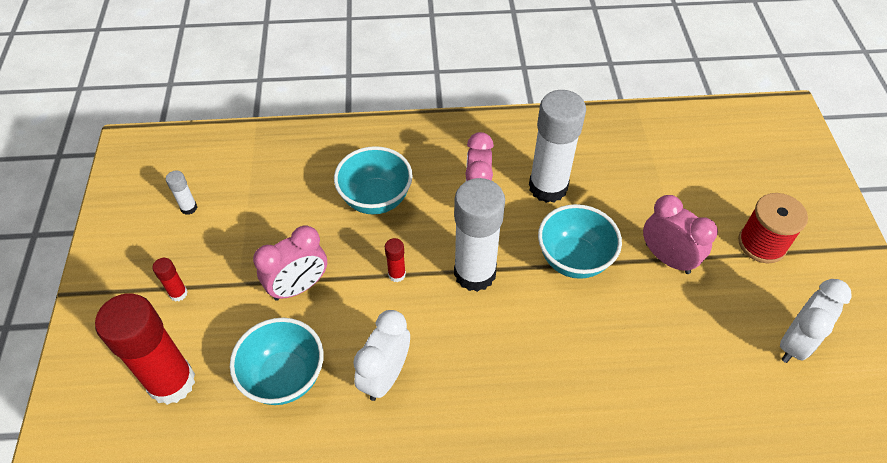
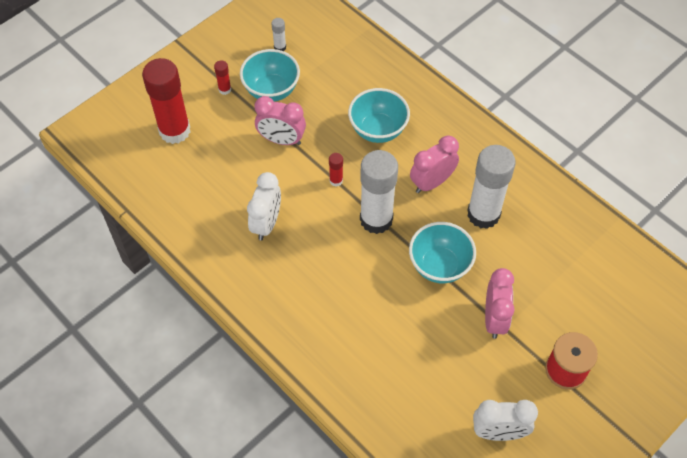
camera: 50 degrees right, 5 degrees up
(284, 377) = (223, 177): turquoise bowl -> turquoise bowl (271, 90)
(385, 376) = (266, 223): white clock -> white clock turned 120 degrees clockwise

